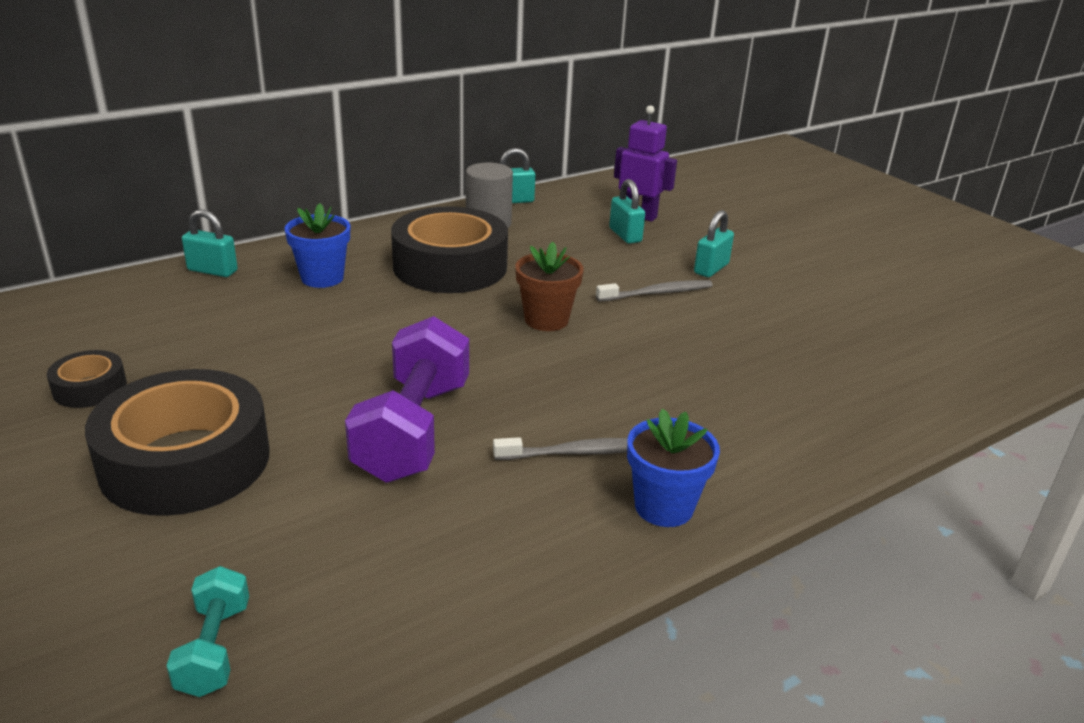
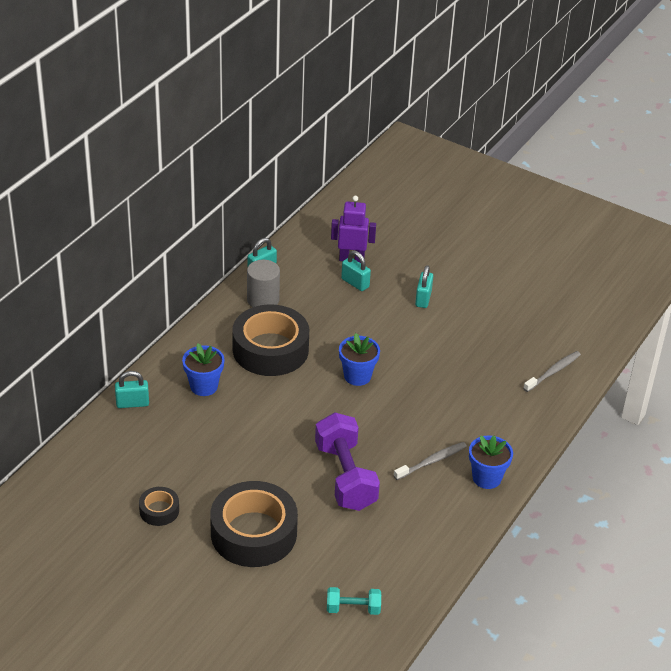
camera: 25 degrees left, 10 degrees up
(214, 648) = (353, 608): turquoise dumbbell -> turquoise dumbbell turned 60 degrees counterclockwise
(546, 320) = (357, 376): brown flower pot -> blue flower pot
(657, 293) = (404, 332): grey toothbrush -> grey toothbrush (553, 372)

